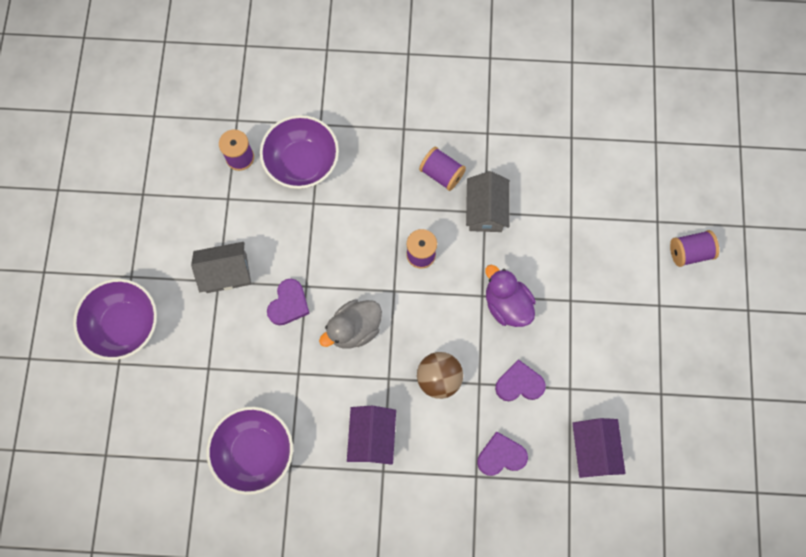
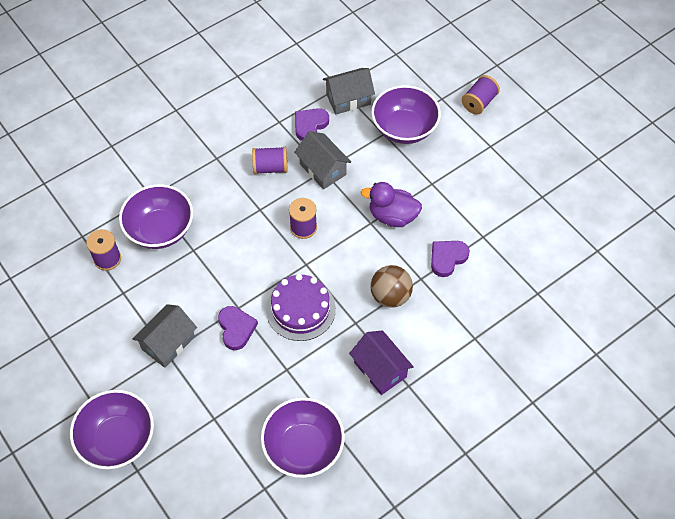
camera: 40 degrees left, 15 degrees down
(354, 329) = (300, 309): grey duck -> purple cake
(501, 456) = (478, 312): purple heart -> purple heart (310, 125)
(569, 157) = (348, 99): none -> grey house
(593, 450) = (533, 262): purple house -> none
(594, 226) = (404, 128): none -> purple bowl

